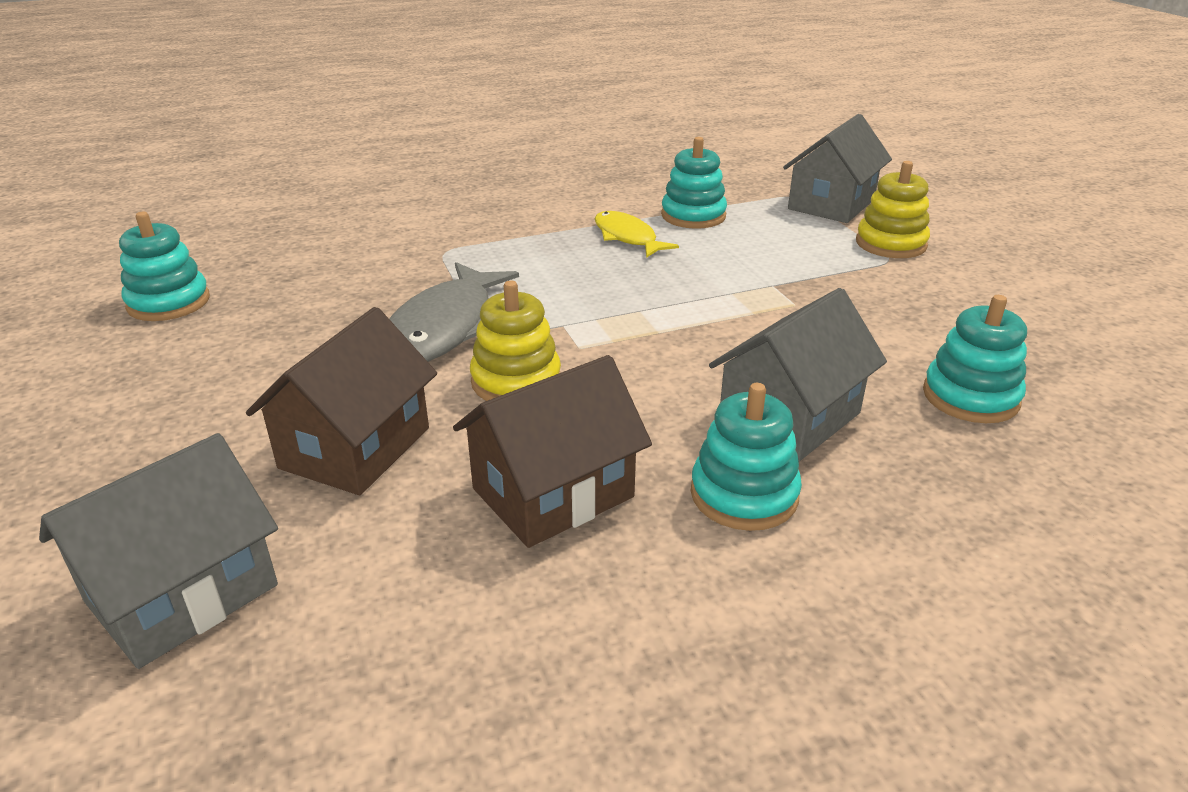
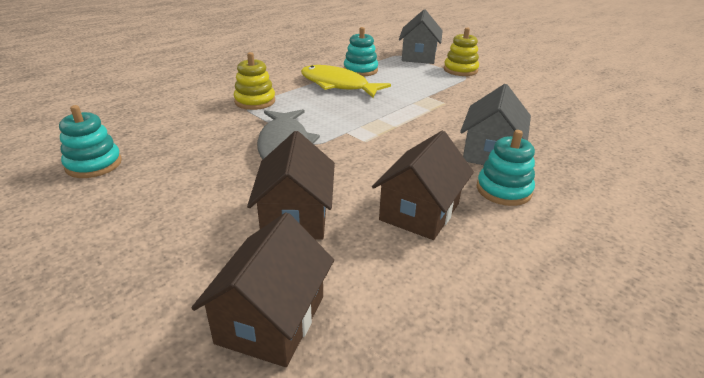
camera: 25 degrees left, 0 degrees up
(182, 593) = (271, 319): grey house -> brown house
(516, 381) = (349, 164): yellow stacking toy -> yellow stacking toy (255, 101)
(627, 237) = (338, 85): yellow fish -> yellow fish, size x1.62
(970, 397) = (551, 128): turquoise stacking toy -> none

